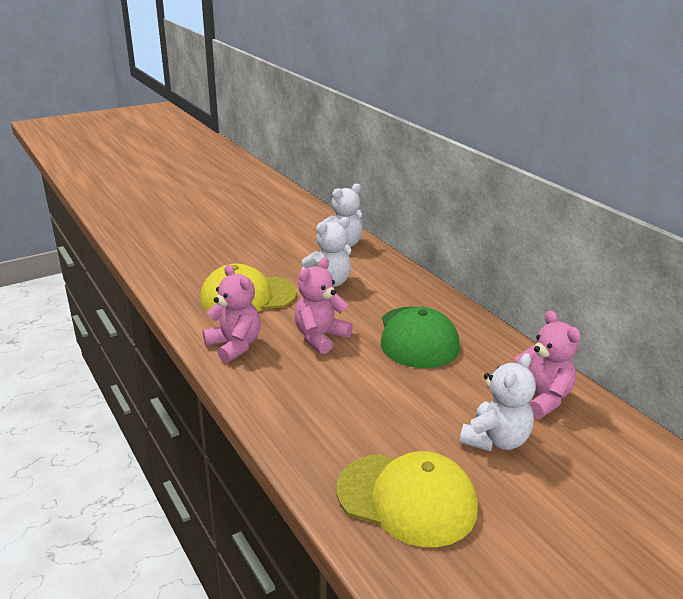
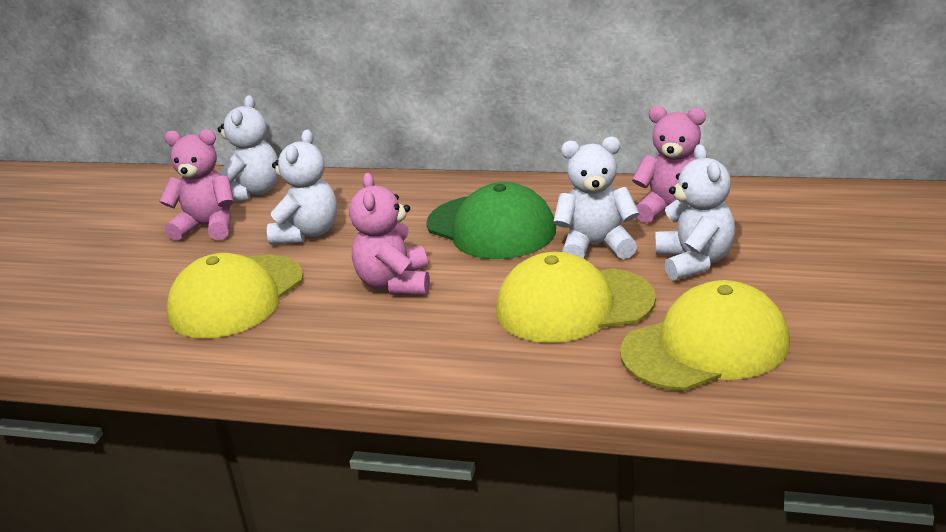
camera: 40 degrees left, 0 degrees up
(234, 346) = (314, 347): pink teddy bear -> pink teddy bear (208, 227)
(381, 415) = (574, 305): none -> yellow cap
(455, 388) = (596, 246): none -> white teddy bear

